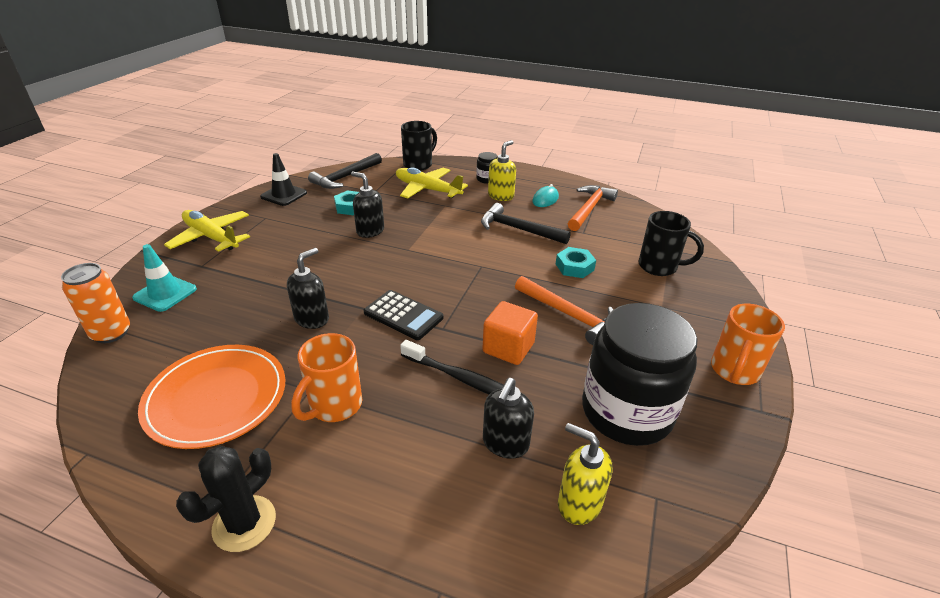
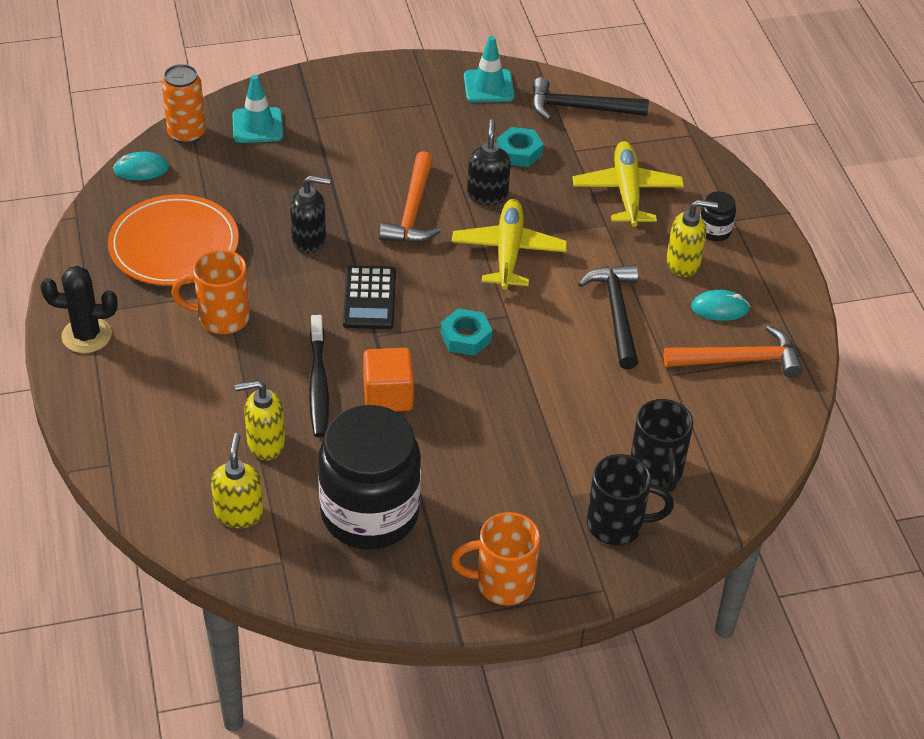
camera: 55 degrees right, 10 degrees up
(103, 378) = (141, 169): none -> turquoise mouse
(211, 237) = (361, 92): yellow plane -> yellow plane (508, 252)
(284, 195) = (488, 86): black traffic cone -> turquoise traffic cone
(418, 164) = (683, 150): black mug -> black mug (617, 525)
(505, 444) = (265, 444): black soap dispenser -> yellow soap dispenser
(569, 315) = (482, 422): orange hammer -> orange hammer (412, 211)
(574, 267) = (581, 394): turquoise nut -> turquoise nut (466, 337)

